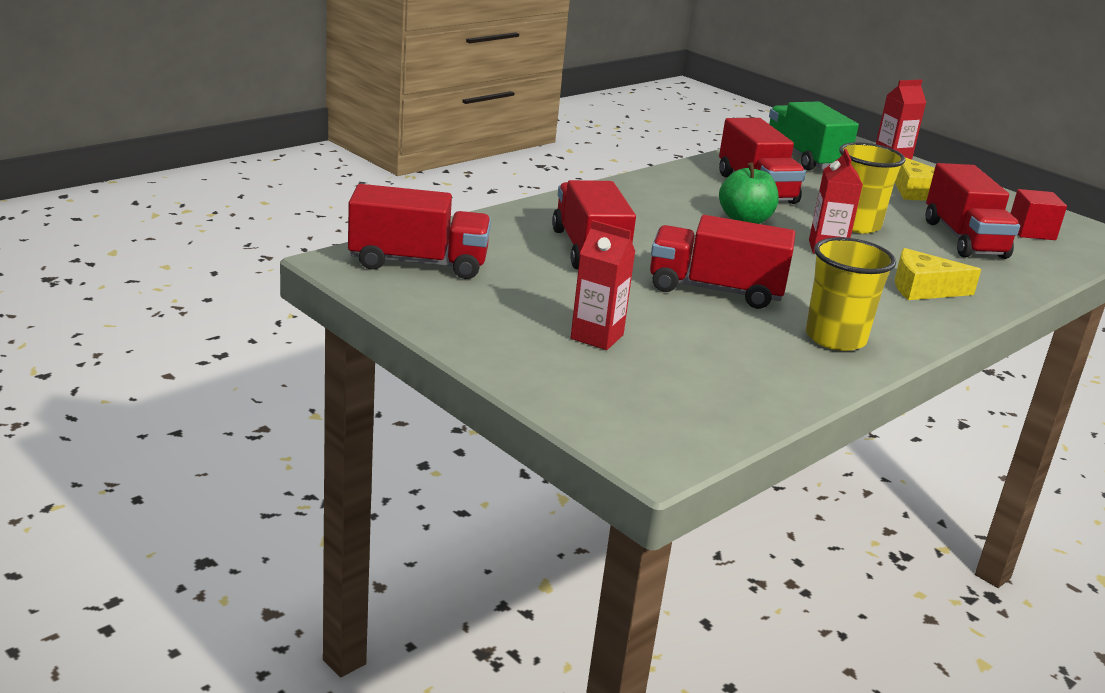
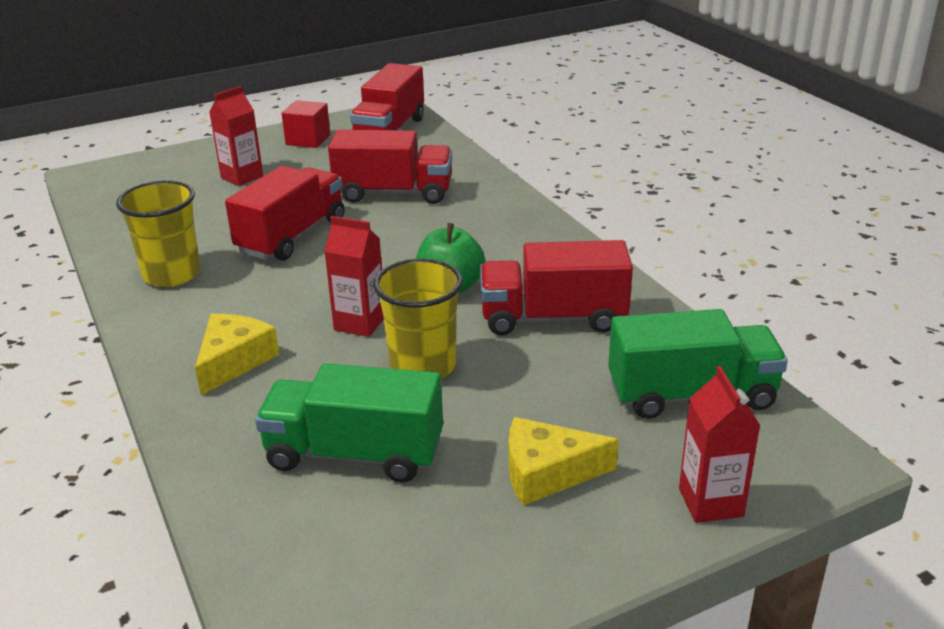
camera: 110 degrees right, 5 degrees up
(964, 239) = (355, 454): red truck -> green truck
(1031, 231) = (363, 553): red cube -> red cube (308, 140)

